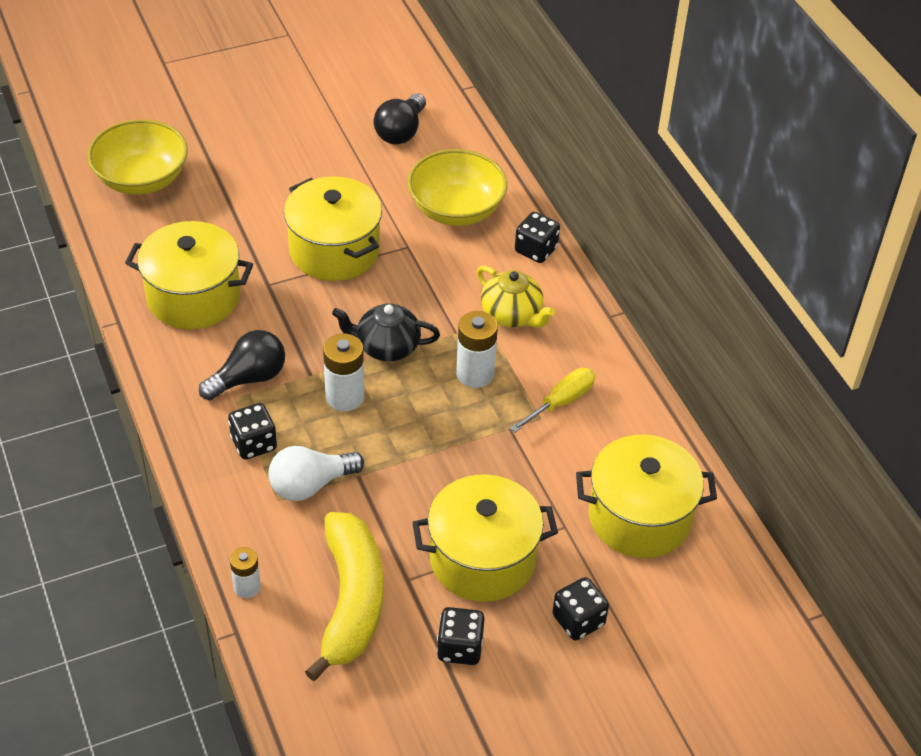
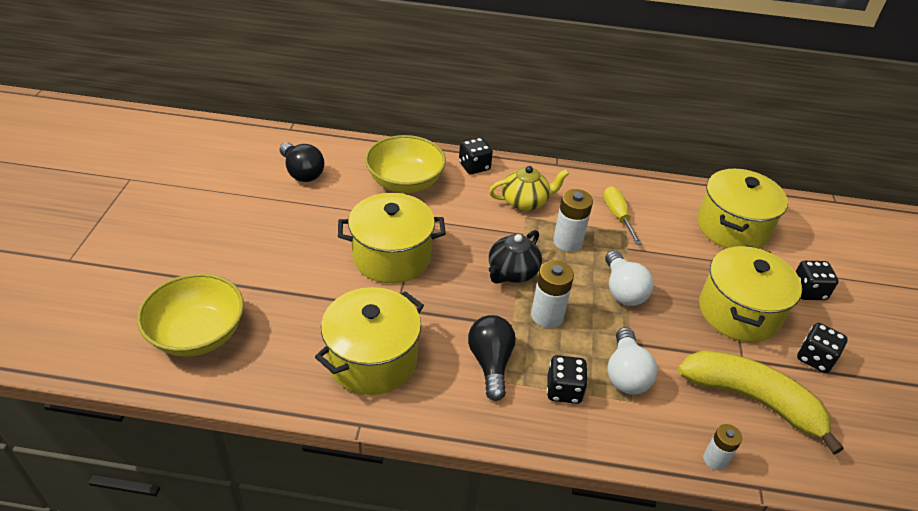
camera: 60 degrees left, 5 degrees down
(434, 445) = (622, 290): none -> white light bulb

